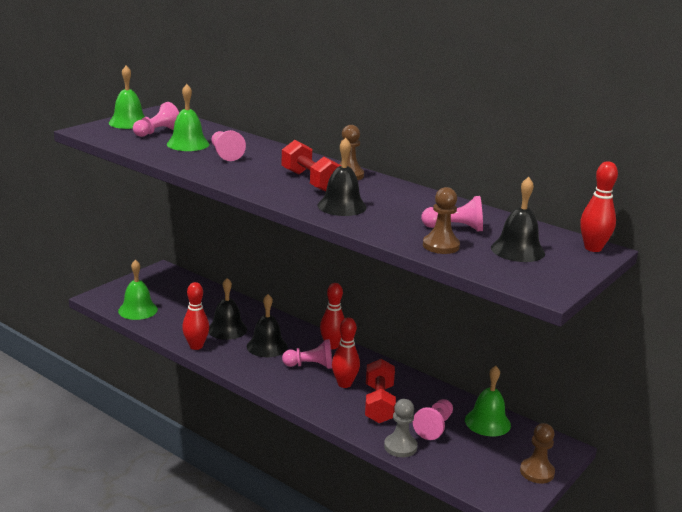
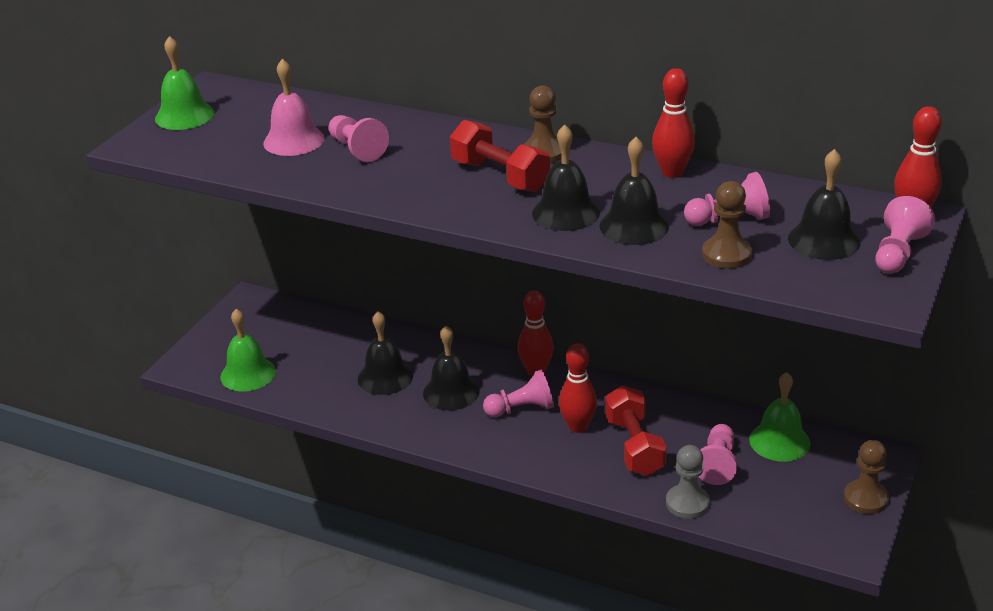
camera: 10 degrees left, 10 degrees up
(157, 132) = (237, 126): pink pawn -> pink pawn (898, 253)
(188, 144) = (294, 140): green bell -> pink bell
(196, 346) = (356, 414): red bowling pin -> red bowling pin (672, 172)
(384, 220) = (634, 226): none -> black bell

